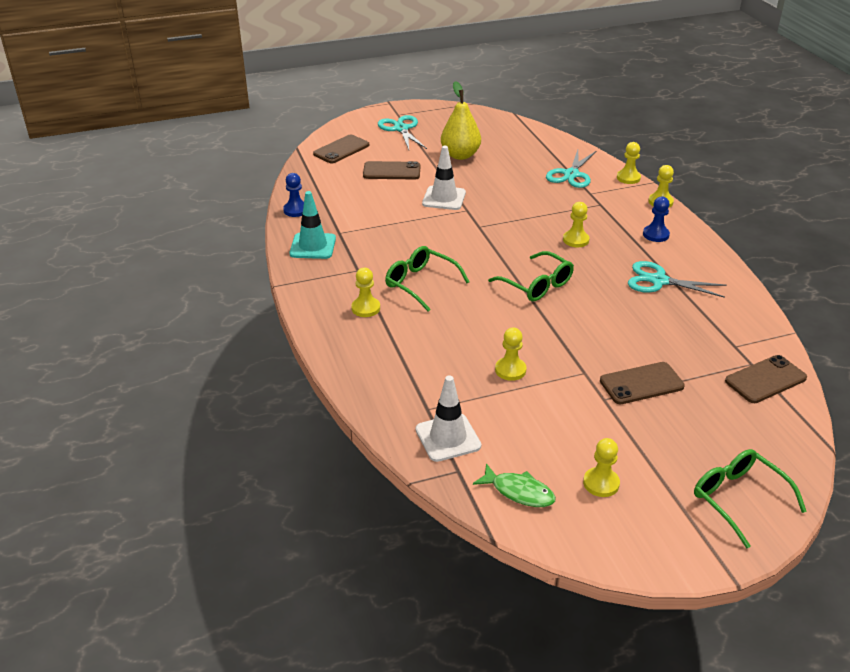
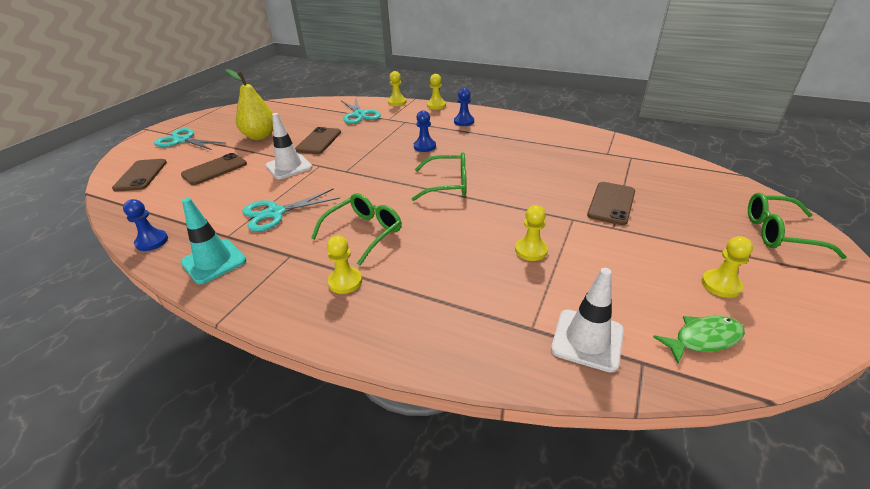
camera: 45 degrees left, 0 degrees up
(421, 284) = (363, 233): green glasses -> green glasses turned 135 degrees clockwise
(576, 240) = (424, 146): yellow pawn -> blue pawn
(659, 281) = (510, 143): turquoise scissors -> turquoise scissors (275, 213)
(765, 379) = (652, 161): brown phone -> brown phone (318, 141)

